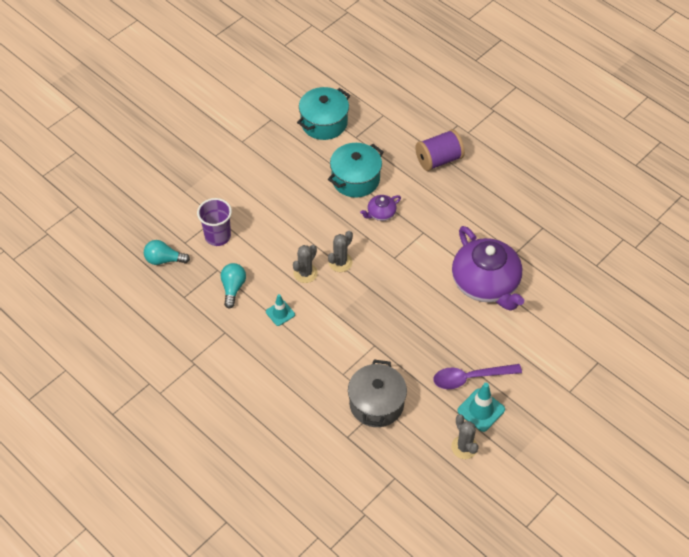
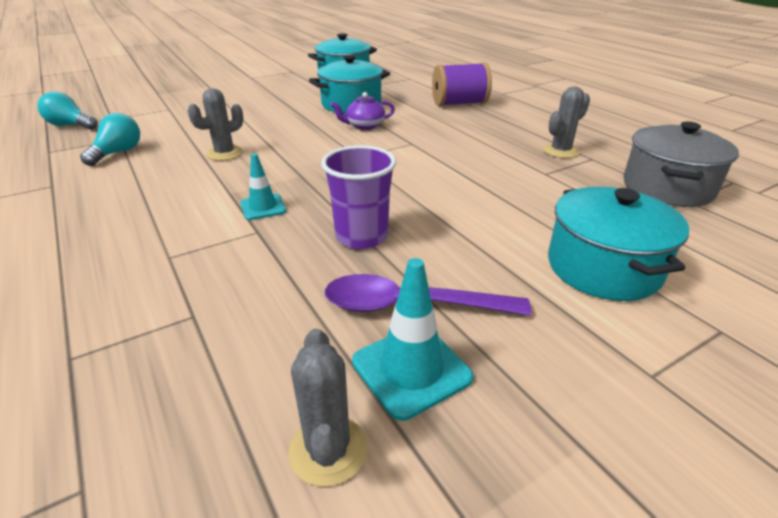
camera: 15 degrees right, 20 degrees down
(217, 236) = (153, 119): purple cup -> purple cup (361, 236)
(280, 313) = (150, 180): turquoise traffic cone -> turquoise traffic cone (263, 207)
(340, 262) = (280, 151): grey cactus -> grey cactus (560, 151)
(376, 404) = (187, 311): grey pot -> grey pot (667, 187)
(486, 284) = (488, 194): purple teapot -> none
(551, 333) = (603, 268): none -> turquoise pot

